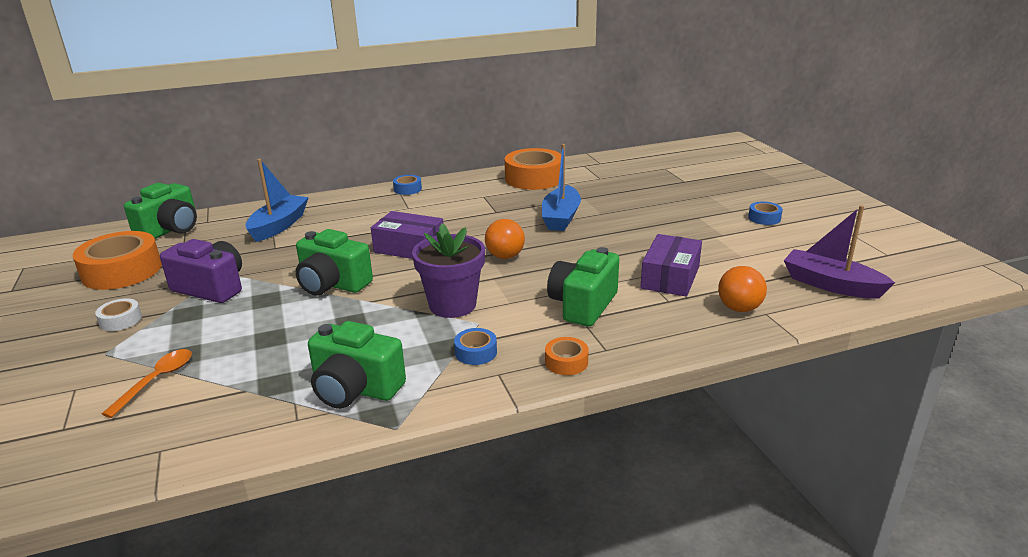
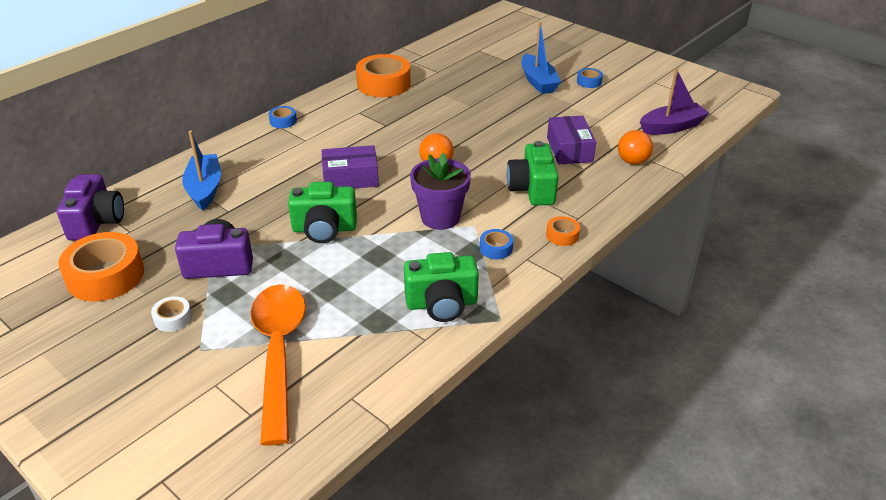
camera: 30 degrees left, 10 degrees up
(157, 380) = (278, 353): orange spoon -> orange spoon, size x2.17
(170, 230) = (96, 222): green camera -> purple camera
(561, 217) = (444, 118): blue boat -> blue boat (538, 82)
(831, 285) = (671, 127): purple boat -> purple boat turned 150 degrees clockwise

